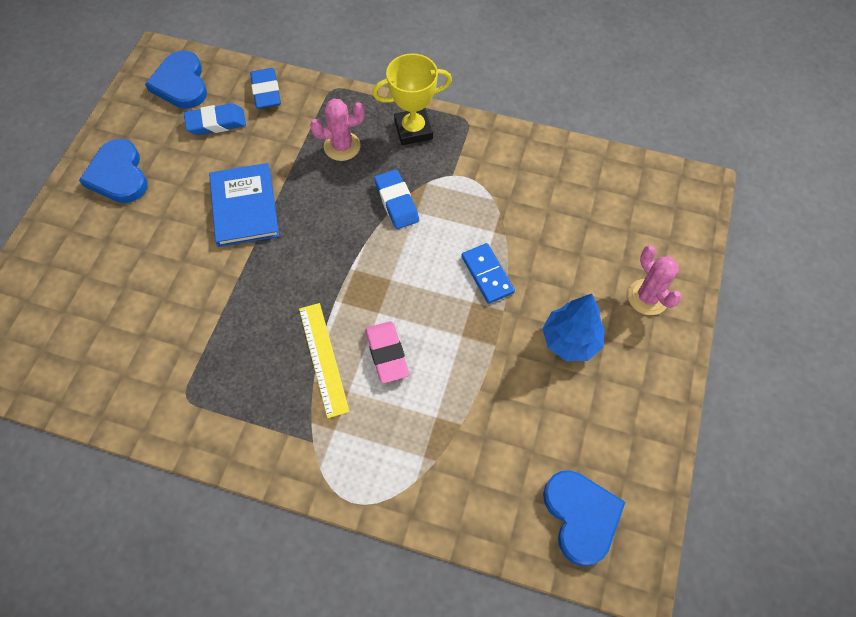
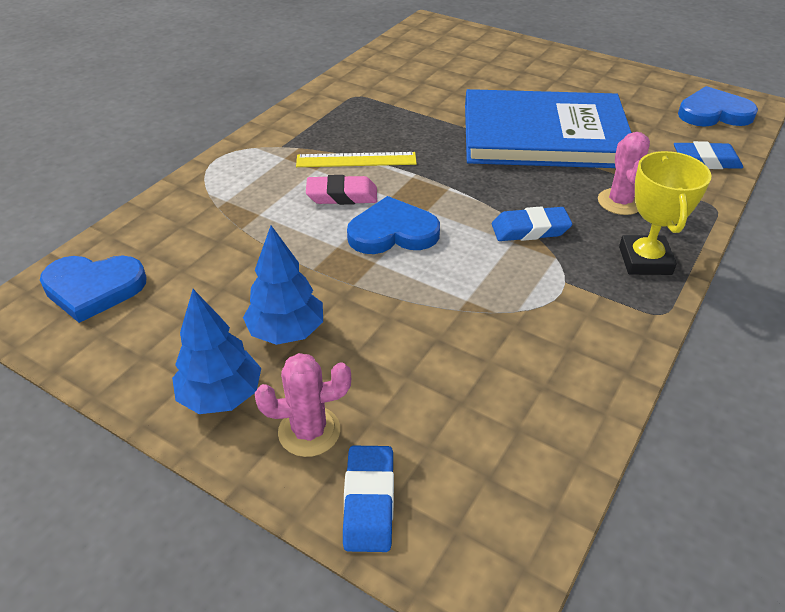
camera: 105 degrees right, 20 degrees down
(118, 175) = (593, 78): blue heart -> blue heart (392, 232)
(216, 123) = (657, 128): blue eraser -> blue eraser (369, 502)
(244, 207) = (544, 135): blue book -> blue book, size x1.82
(487, 274) = (406, 281): blue domino -> none
(644, 361) = (221, 396): none -> blue tree

